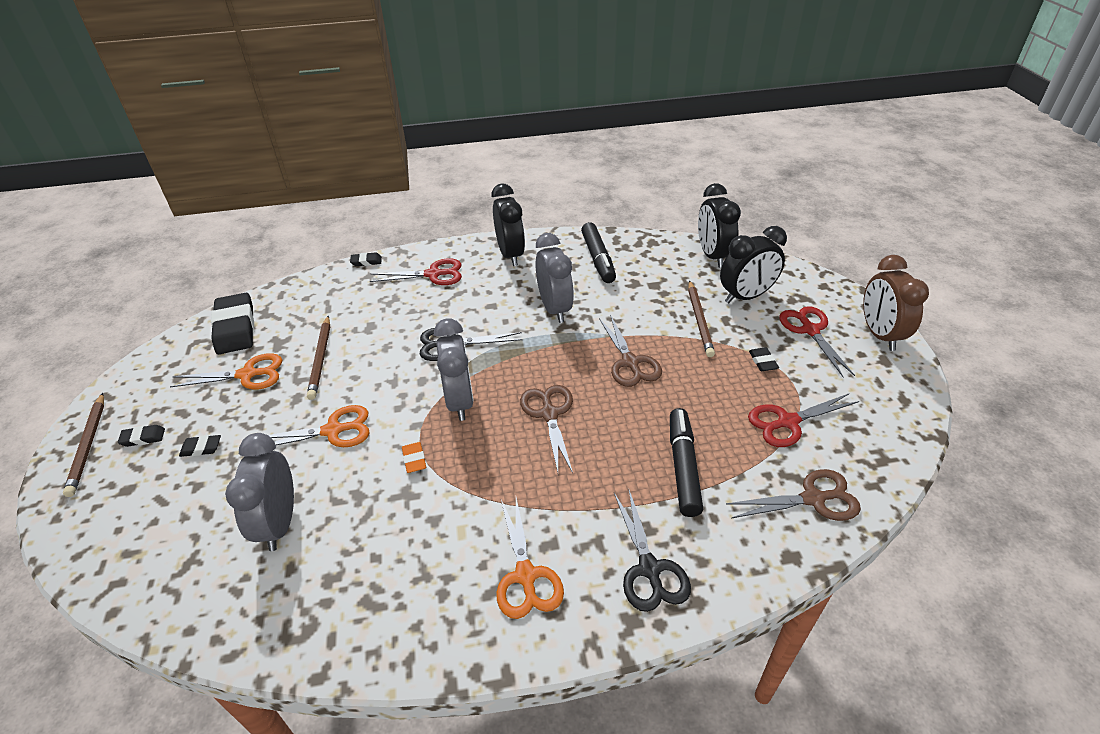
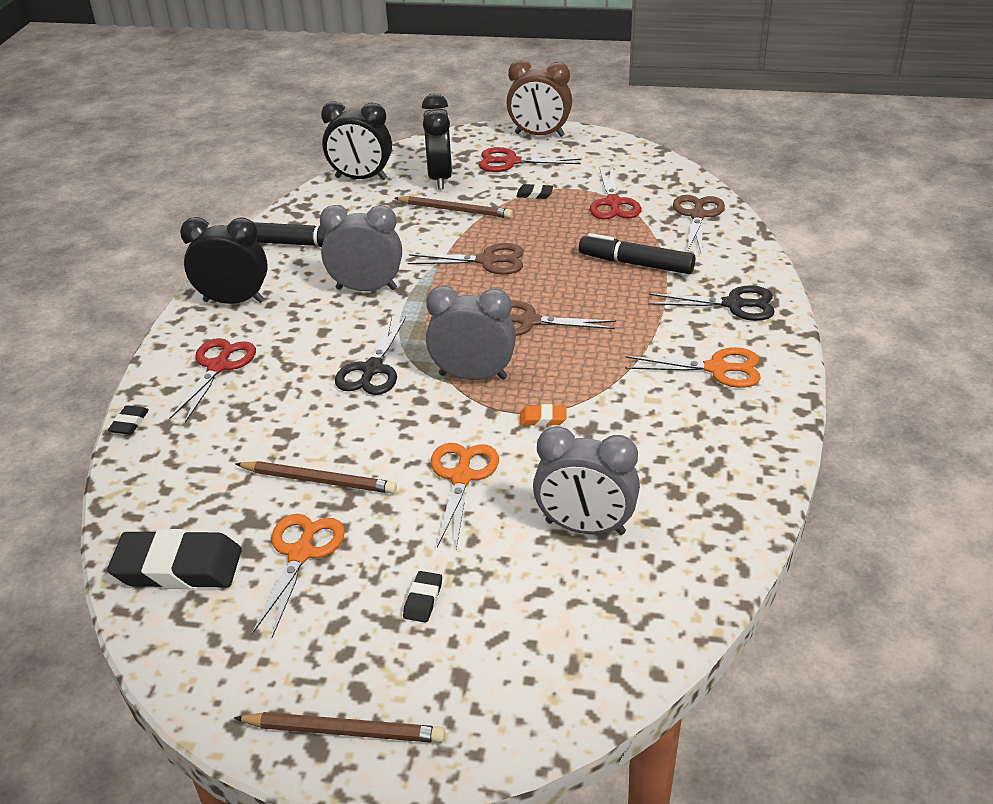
camera: 70 degrees left, 5 degrees down
(143, 438) = (365, 665): black eraser -> none

